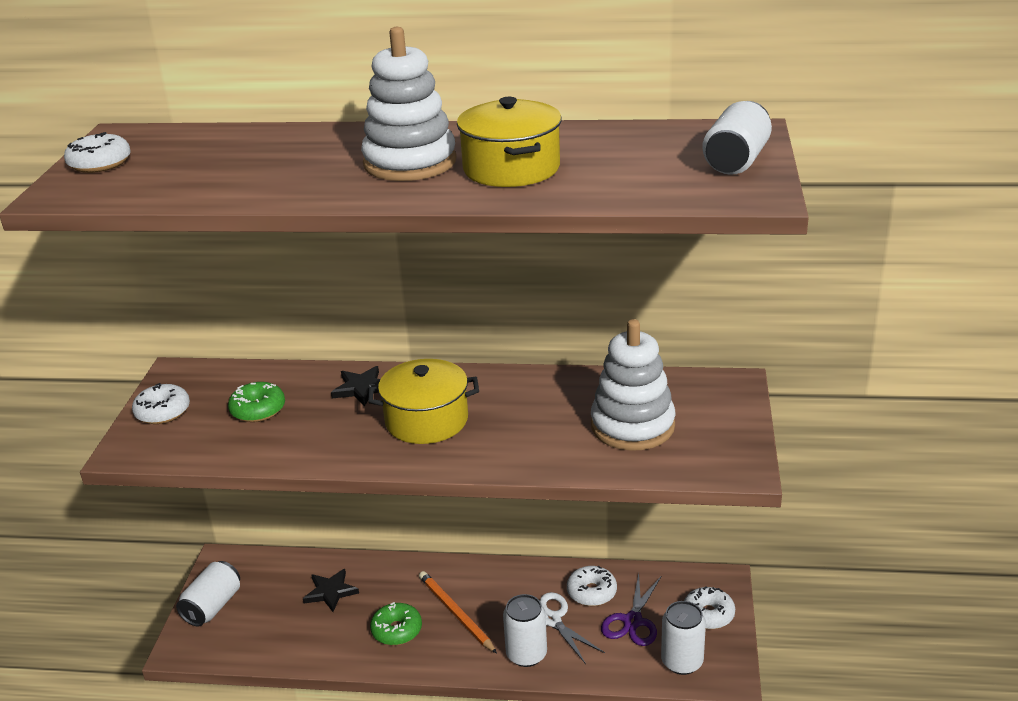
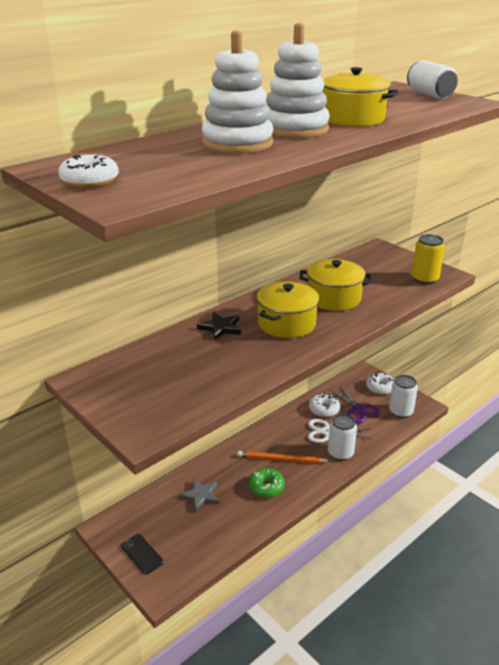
camera: 50 degrees left, 0 degrees up
(163, 412) = (120, 402): white donut -> none
(212, 607) = (142, 554): white can -> black phone
(258, 410) = (183, 367): green donut -> none
(330, 592) = (201, 496): black star -> grey star
(533, 420) = (333, 298): none -> yellow pot
(632, 426) = (377, 280): white stacking toy -> white stacking toy (237, 143)
(695, 458) = (424, 279): none -> yellow can

